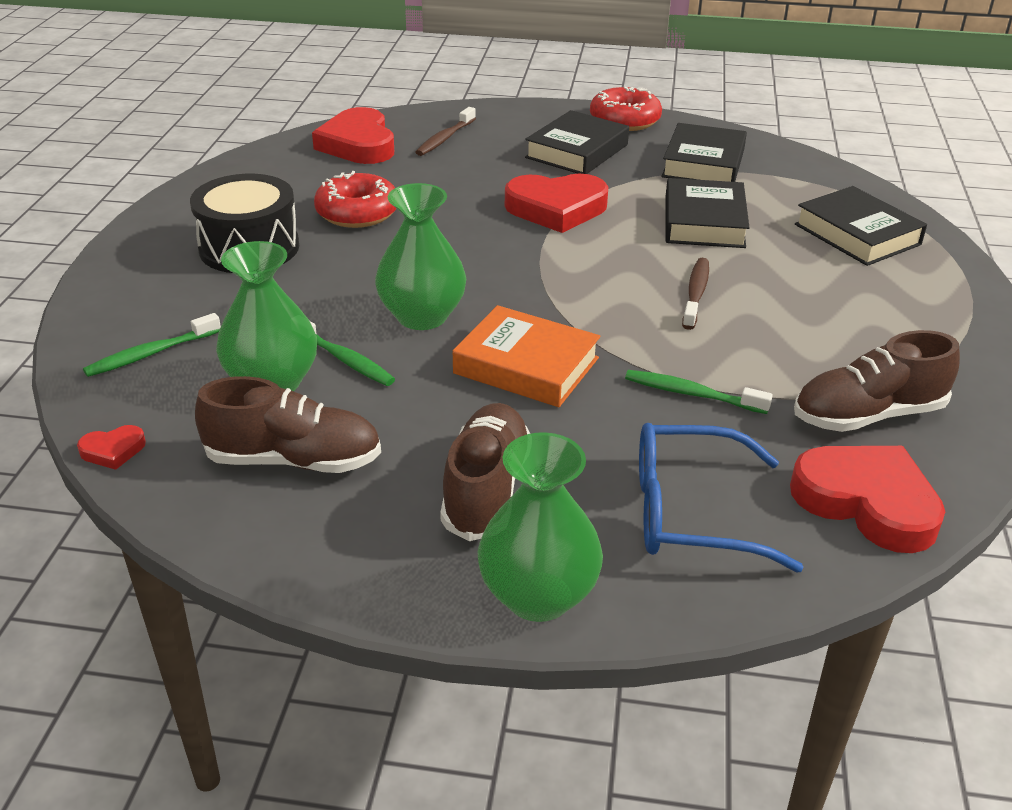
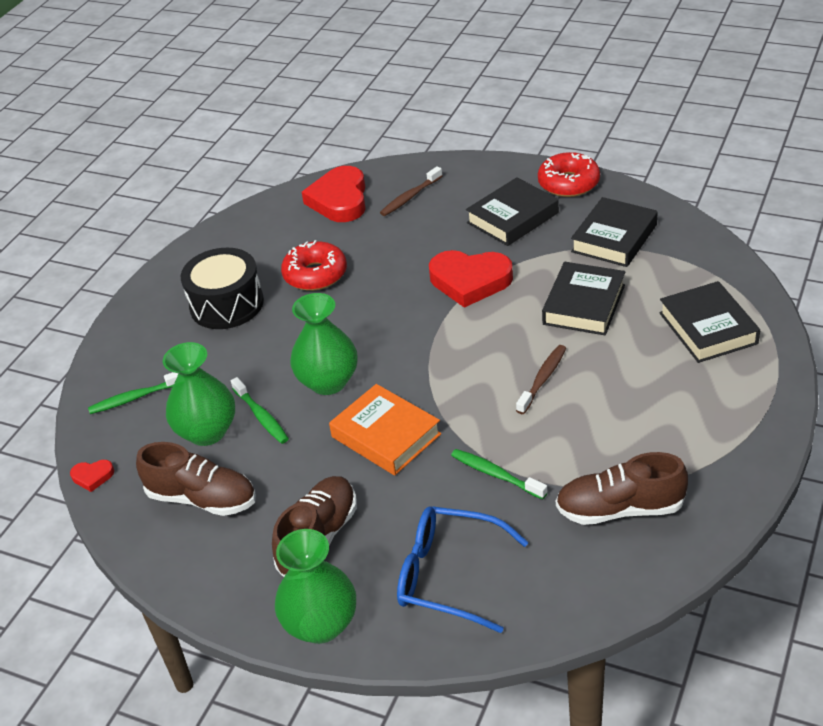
camera: 20 degrees right, 5 degrees up
(867, 502) = (578, 584): red heart -> none

